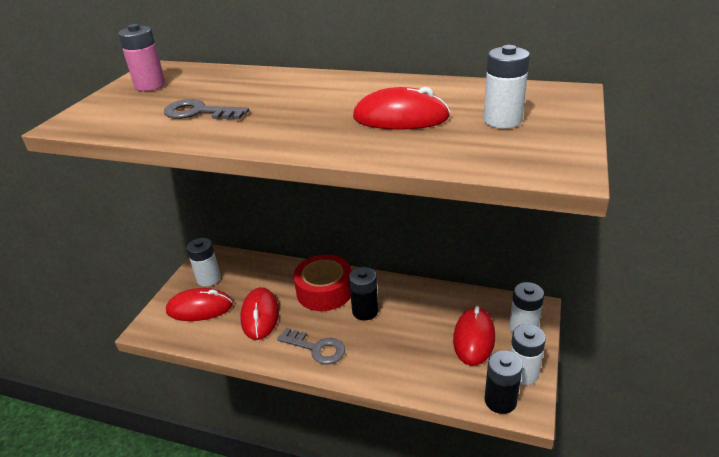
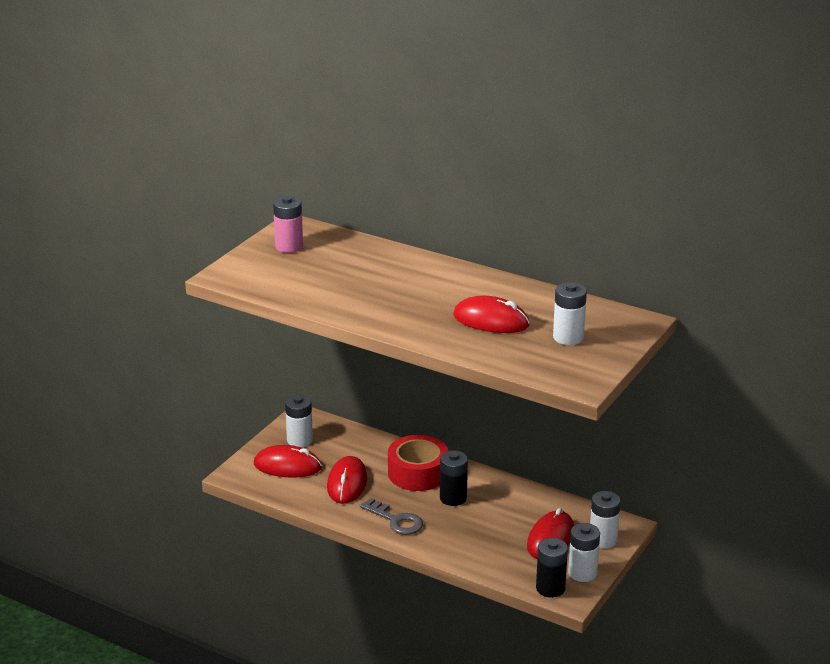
camera: 10 degrees right, 5 degrees down
(199, 112) = (330, 285): grey key -> none

